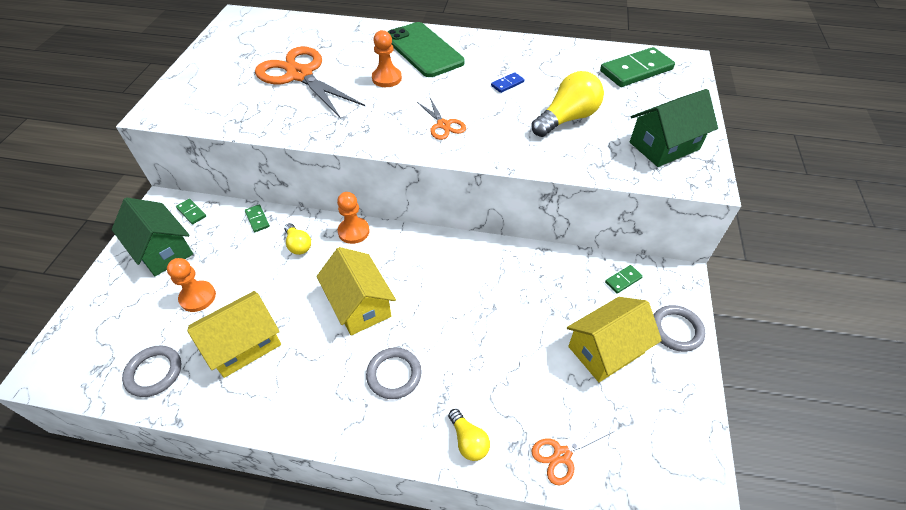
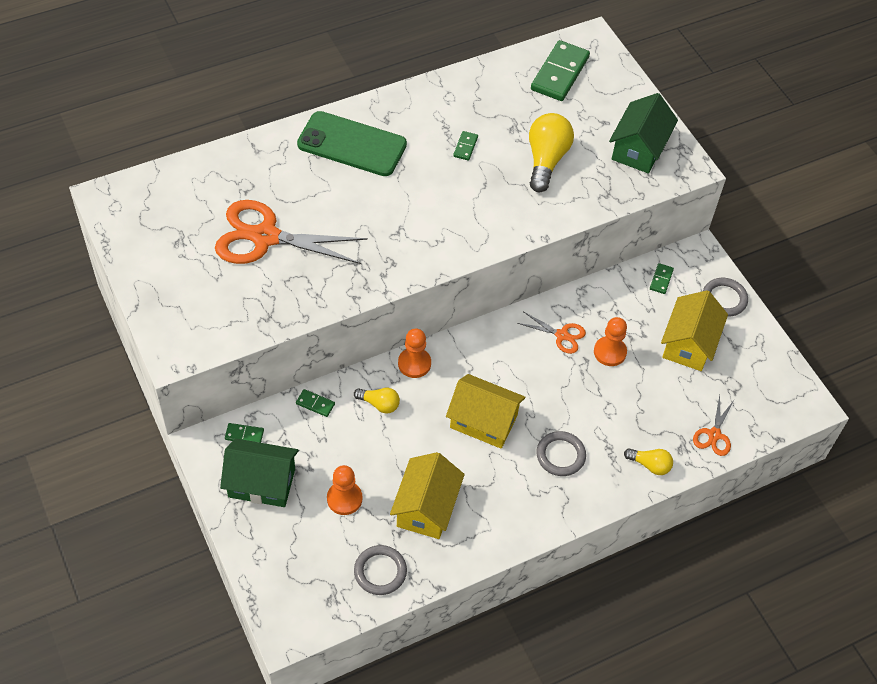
camera: 40 degrees left, 5 degrees up
(387, 78) = (352, 197): orange pawn -> orange pawn (610, 352)
(443, 125) = (452, 222): orange scissors -> orange scissors (562, 335)
(507, 84) = (465, 147): blue domino -> green domino

